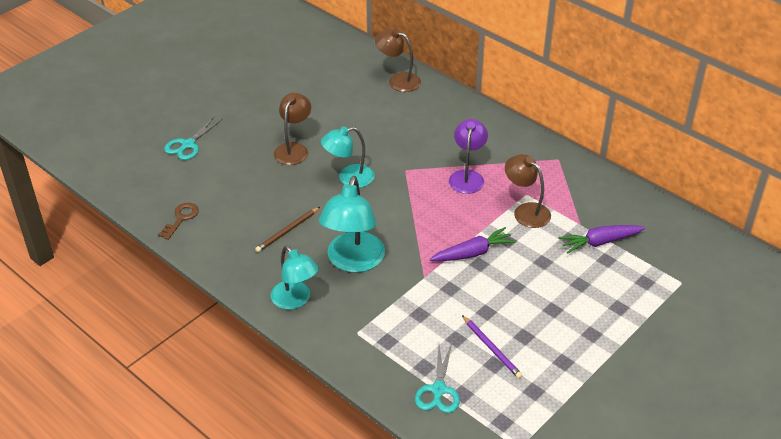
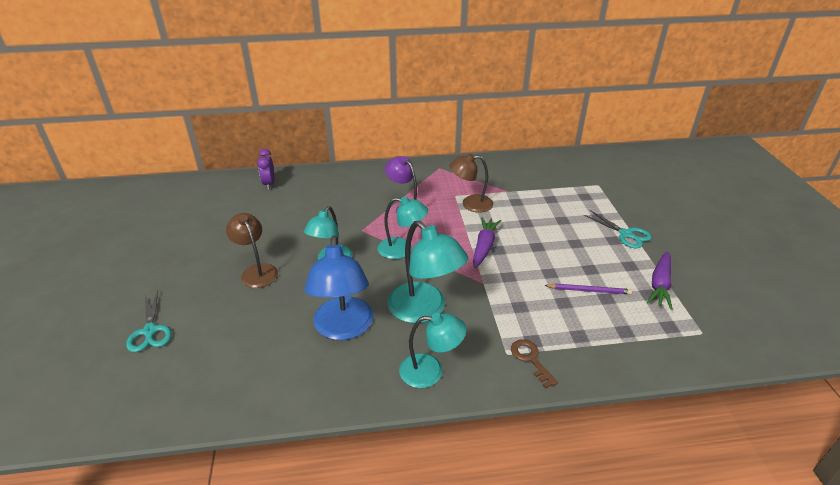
camera: 50 degrees left, 5 degrees down
(181, 219) = (233, 393): brown key -> brown key (531, 359)
(287, 231) = (343, 328): brown pencil -> blue lamp
(398, 80) = (269, 184): brown lamp -> purple clock
(409, 207) = (402, 249): none -> turquoise lamp
(438, 390) = (610, 342): turquoise scissors -> turquoise scissors (626, 234)
(600, 242) = (532, 193): purple carrot -> purple carrot (660, 285)

